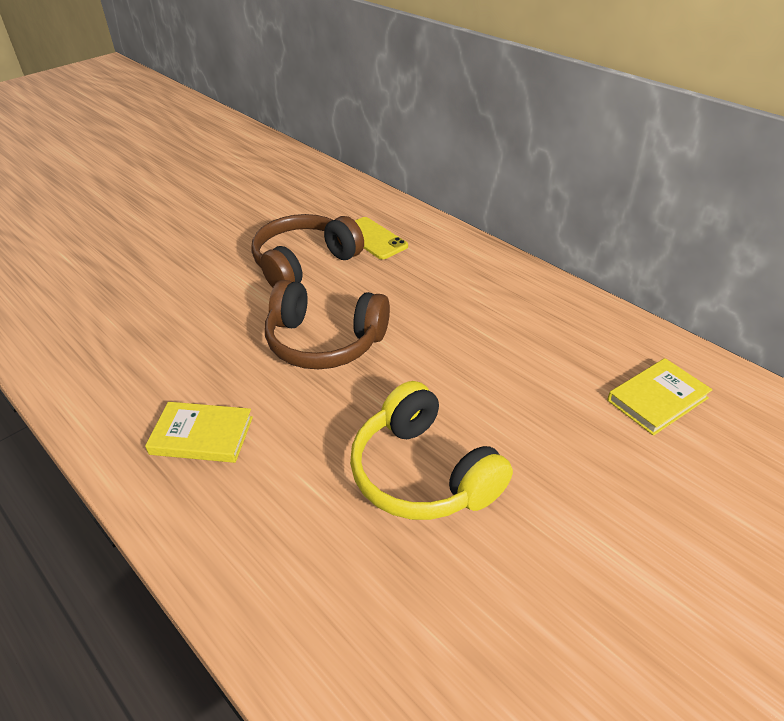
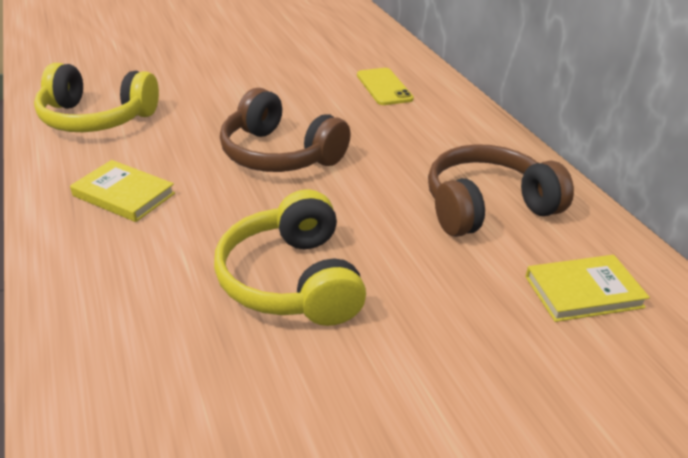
camera: 20 degrees right, 5 degrees down
(110, 355) = (96, 118): none -> yellow headphones
(304, 263) = (306, 92): brown headphones -> brown headphones (487, 206)

